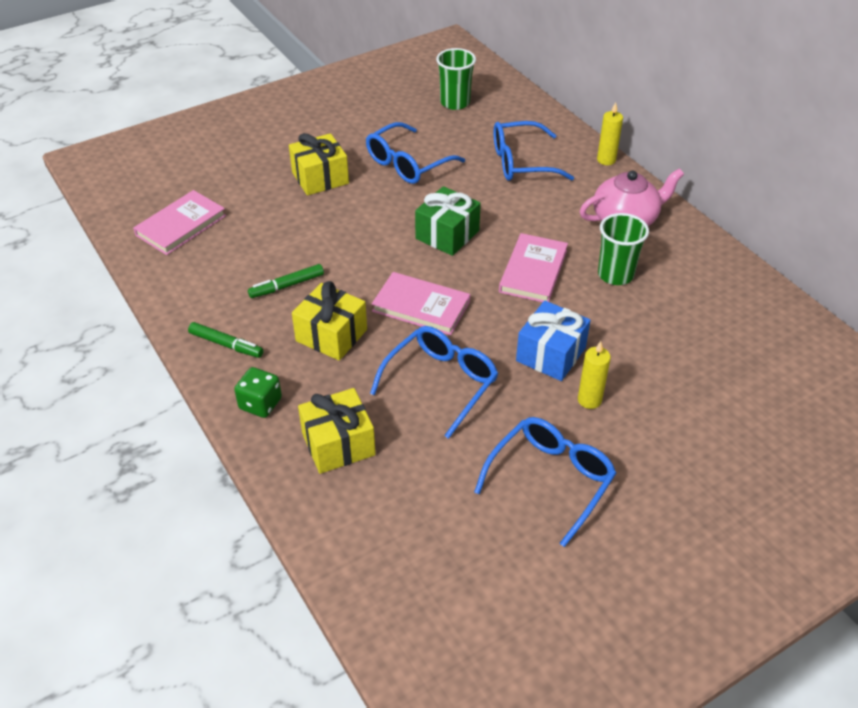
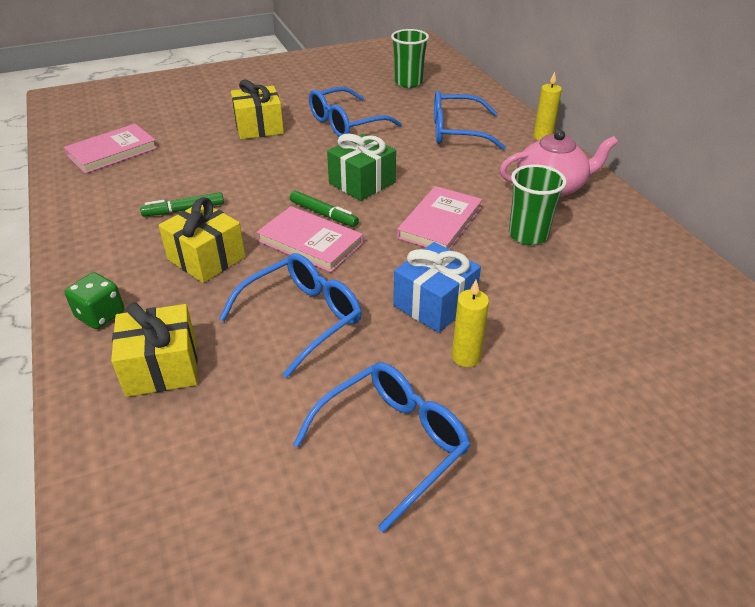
camera: 10 degrees right, 5 degrees down
(226, 345) = (97, 255): green marker -> green marker (323, 214)

